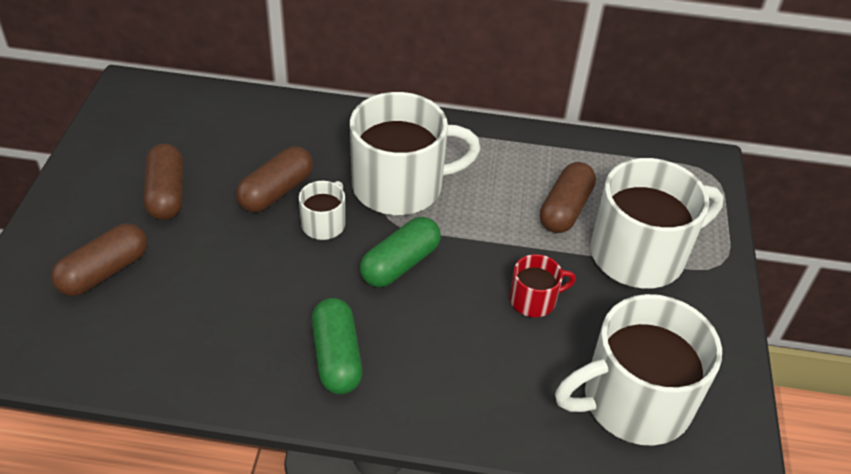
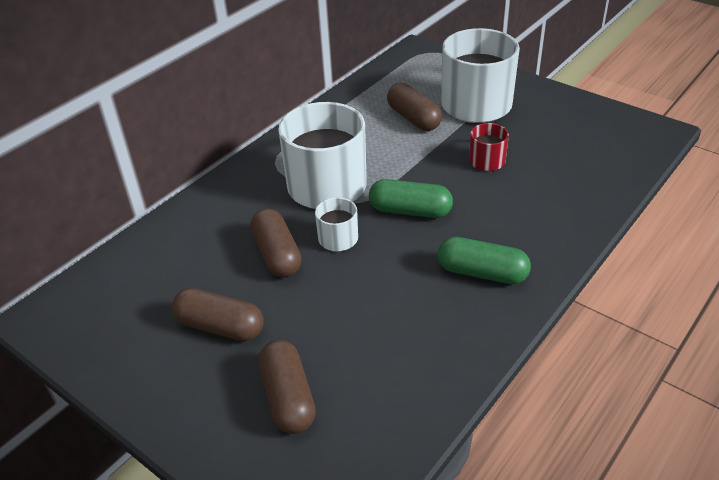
camera: 55 degrees left, 5 degrees down
(400, 264) = (410, 211): green capsule -> green capsule turned 60 degrees counterclockwise
(633, 401) = (595, 150): white mug -> none

